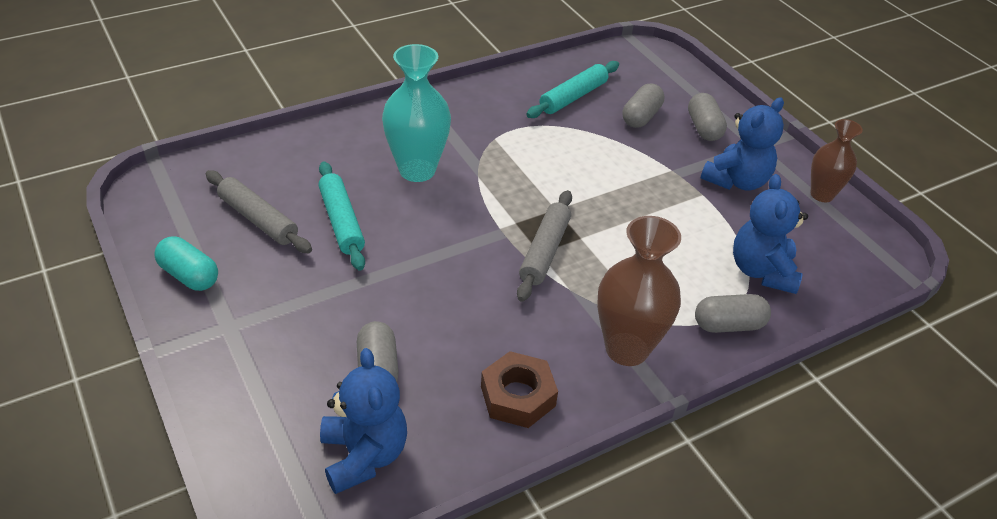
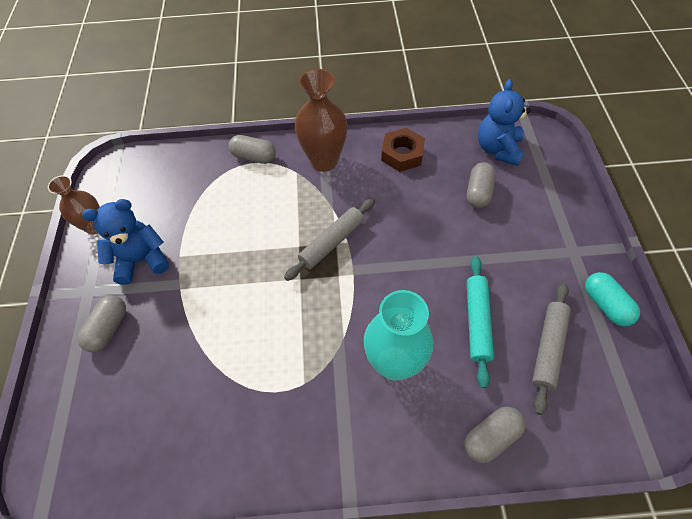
camera: 150 degrees left, 15 degrees up
(258, 219) = (548, 348): grey rolling pin -> grey rolling pin turned 45 degrees clockwise
(573, 97) = (189, 422): turquoise rolling pin -> none
(641, 117) = (149, 364): grey capsule -> grey capsule (491, 437)
(762, 271) = (200, 183): blue teddy bear -> none

